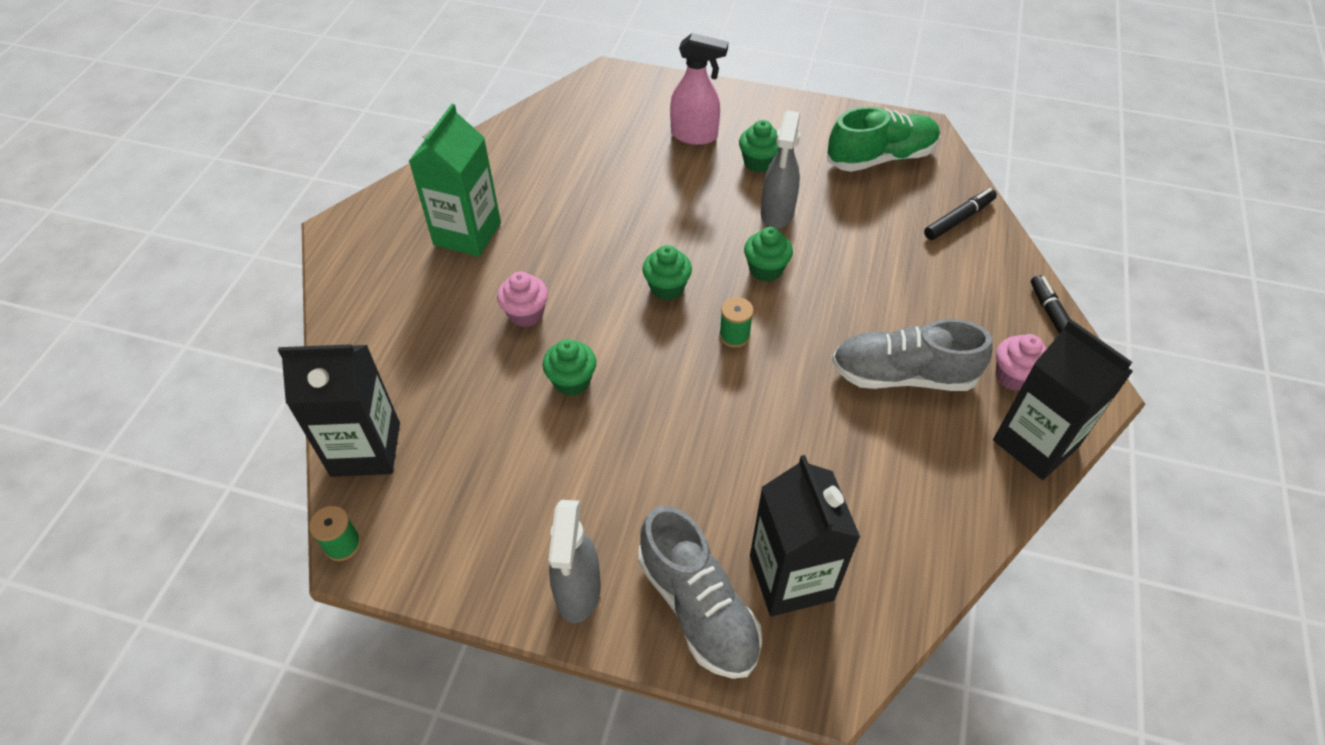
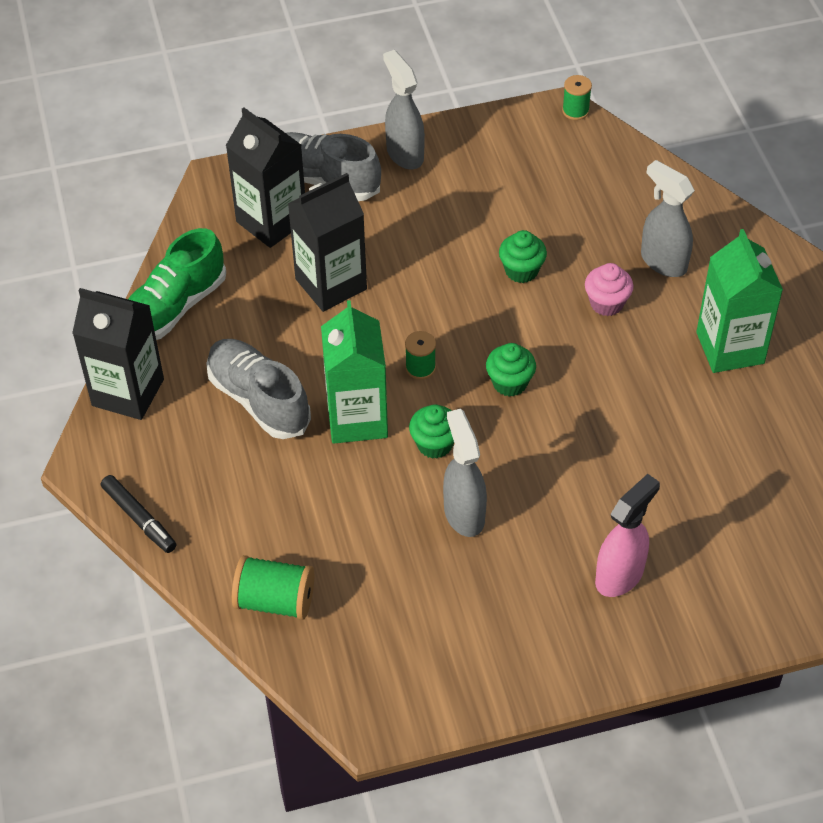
camera: 150 degrees right, 0 degrees up
(366, 449) = (622, 162): black carton -> black carton (331, 284)
(441, 327) = (663, 261): none -> grey spray bottle
(695, 135) = (620, 575): pink spray bottle -> pink spray bottle turned 150 degrees clockwise
(758, 162) = (525, 572): green cupcake -> none
(819, 318) = (357, 418): none -> green carton
(880, 158) = (398, 649): green shoe -> green shoe (174, 308)
(903, 375) = (259, 400): grey shoe -> grey shoe turned 105 degrees counterclockwise
(959, 219) = (275, 601): black marker -> green spool
(1013, 376) = (163, 444): pink cupcake -> none

